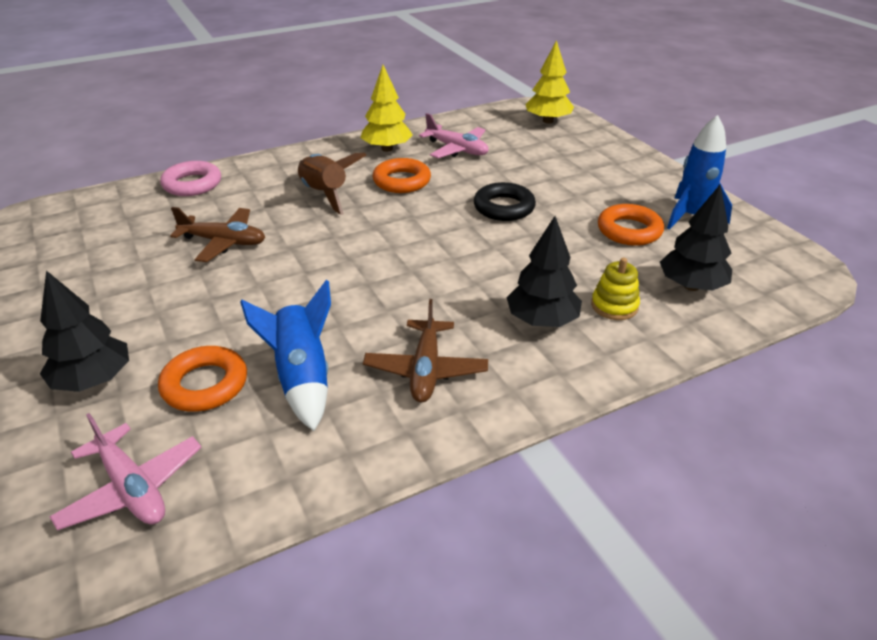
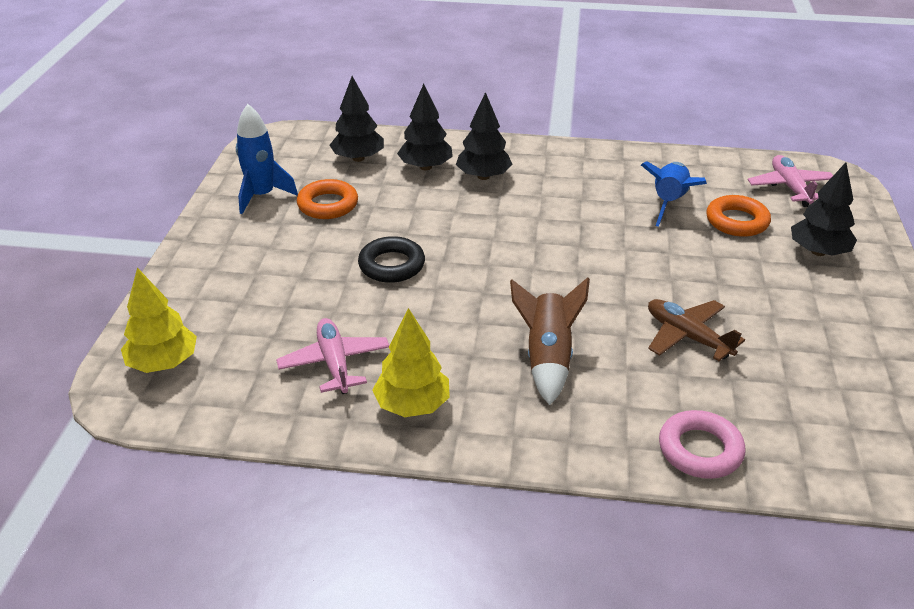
camera: 145 degrees left, 0 degrees up
(402, 181) = (449, 340): orange ring -> none
(426, 369) = (586, 179): brown plane -> none
(614, 306) = (425, 167): yellow stacking toy -> black tree

